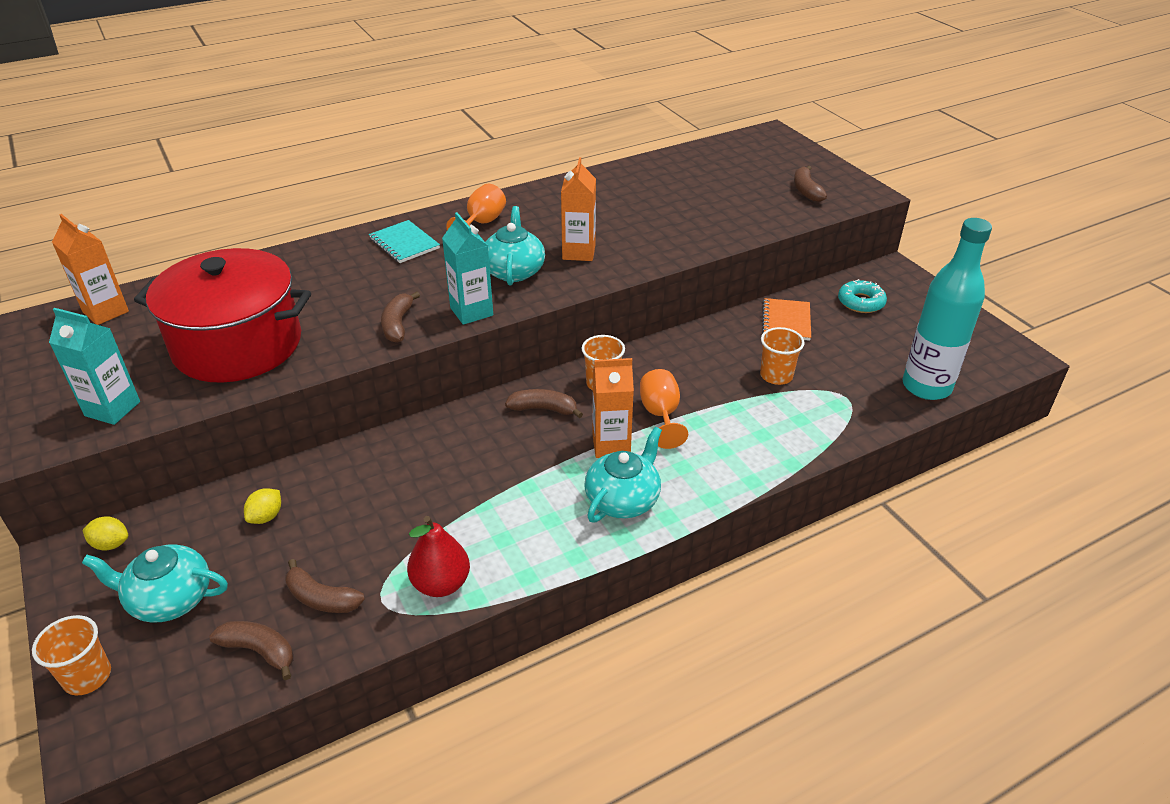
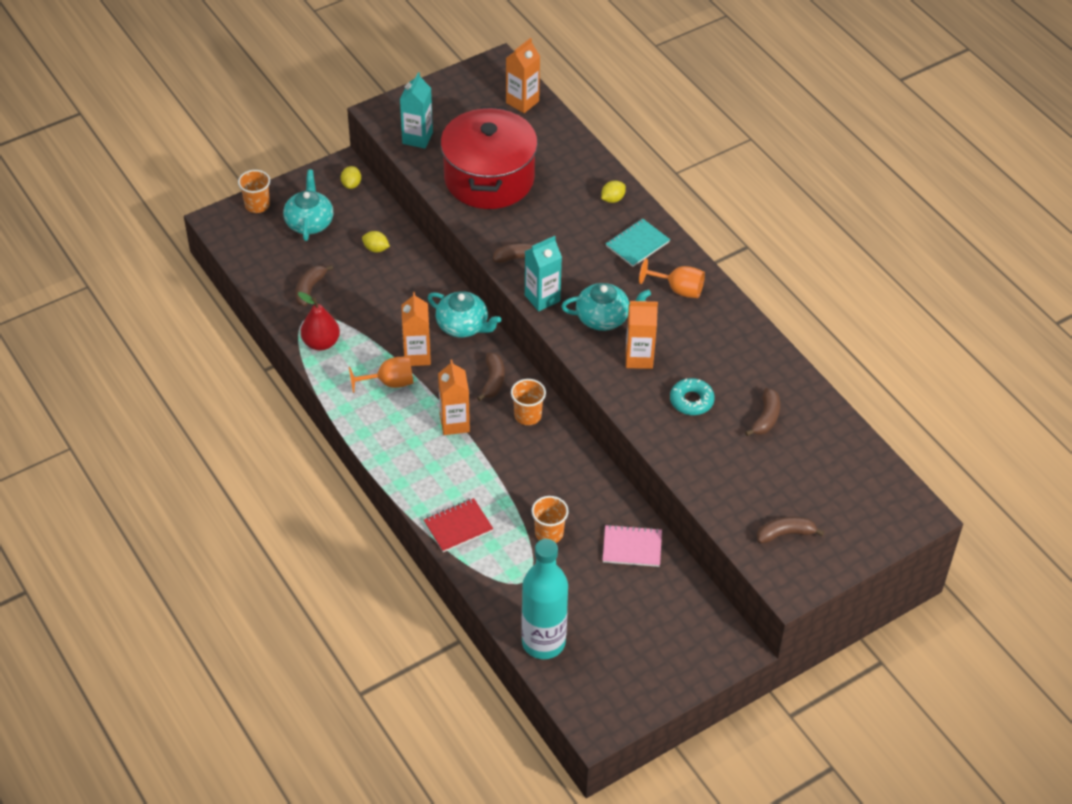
camera: 85 degrees right, 10 degrees up
(259, 651) = (272, 270): brown banana -> brown banana (766, 418)
(324, 255) = (612, 199): none -> yellow lemon
(489, 477) = (417, 356): none -> orange carton
(623, 499) = (397, 432): turquoise teapot -> turquoise teapot (463, 326)
(660, 415) = (491, 453): orange goblet -> orange goblet (389, 383)
(776, 447) = (458, 526): none -> red notebook
(786, 321) = (632, 547): orange notebook -> pink notebook
(861, 302) = (672, 611): turquoise donut -> turquoise donut (691, 401)

